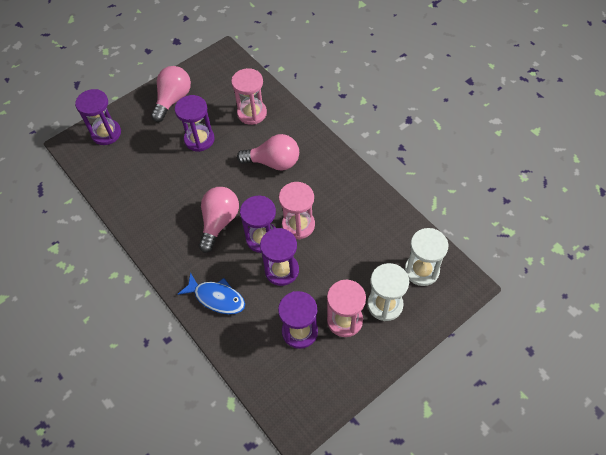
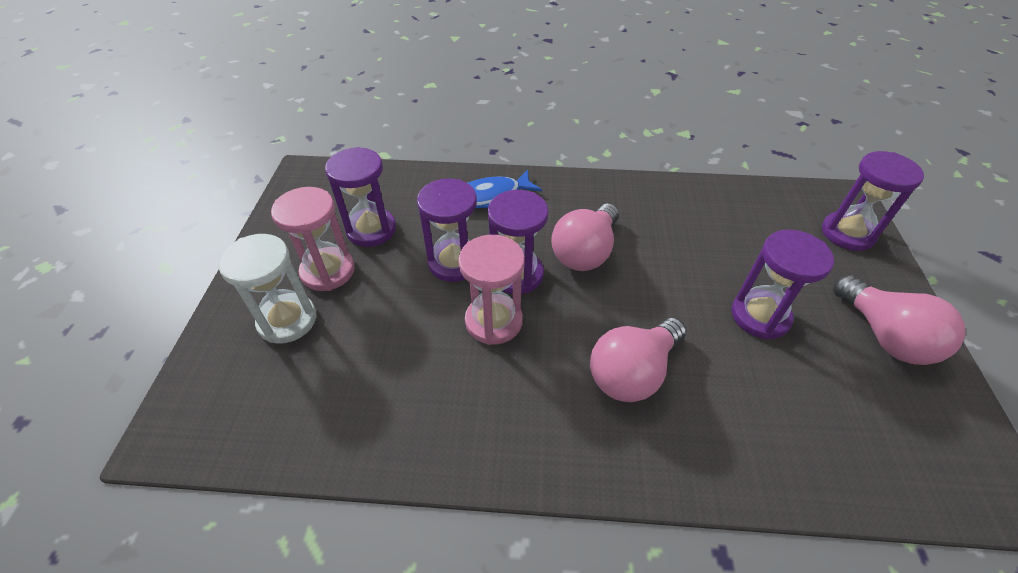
camera: 130 degrees right, 10 degrees down
(219, 222) = (585, 252): pink light bulb -> pink light bulb turned 60 degrees clockwise
(252, 113) = (775, 420): pink hourglass -> none
(421, 270) = (260, 400): white hourglass -> none

